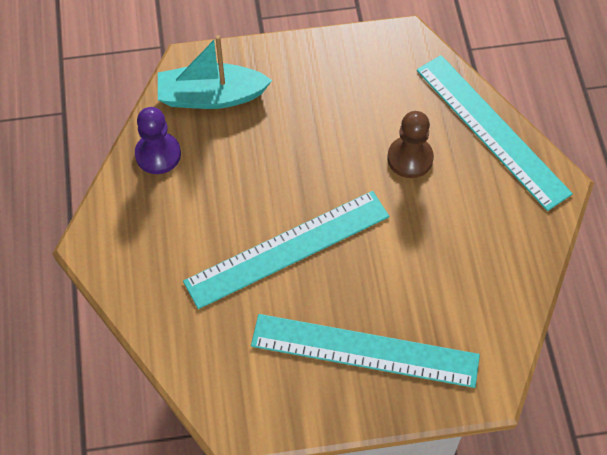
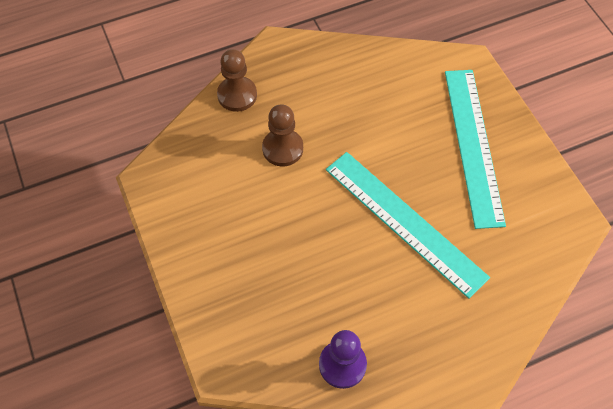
camera: 105 degrees left, 0 degrees up
(211, 96) = (259, 334): turquoise boat -> none
(492, 130) = (237, 95): turquoise ruler -> brown pawn

